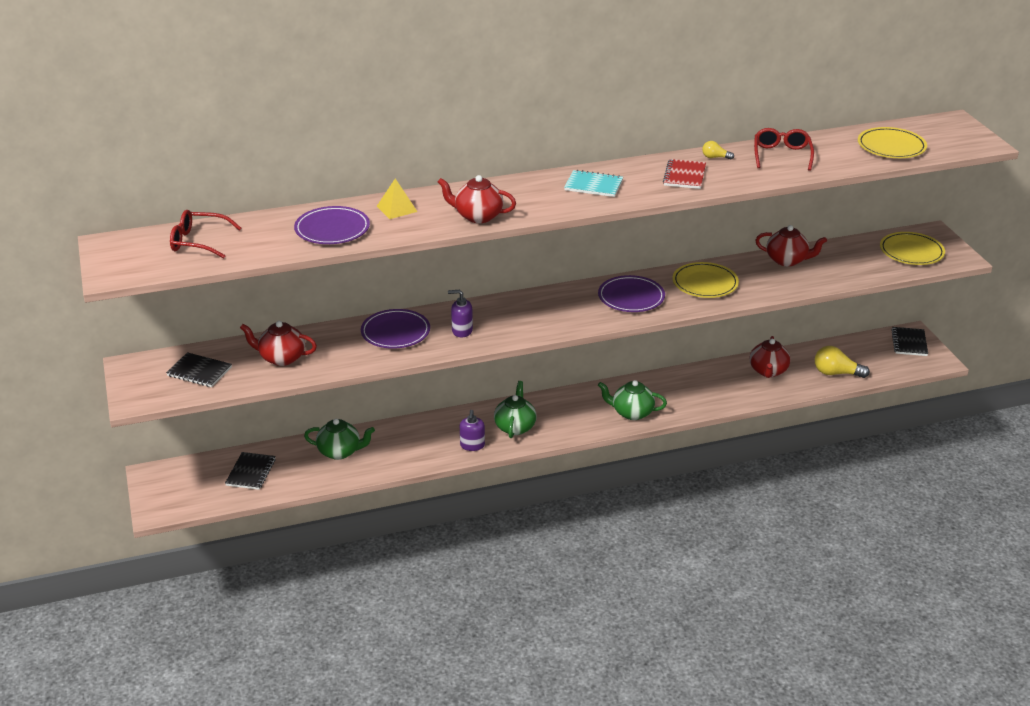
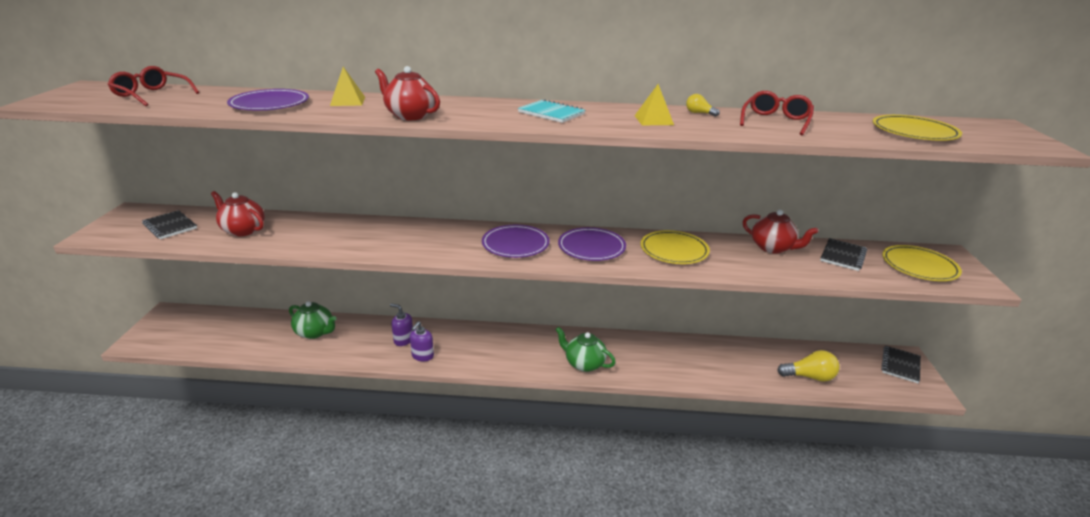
camera: 20 degrees right, 5 degrees down
(251, 472) = (234, 331): black notebook -> black notebook (843, 256)
(395, 332) = (356, 231): purple plate -> purple plate (515, 244)
(462, 331) = (411, 242): purple soap dispenser -> purple soap dispenser (403, 340)
(515, 427) = (471, 349): green teapot -> none
(684, 176) = (653, 120): red notebook -> yellow pyramid
(768, 371) = (738, 357): red teapot -> none
(836, 373) = (809, 377): yellow light bulb -> yellow light bulb turned 150 degrees clockwise

